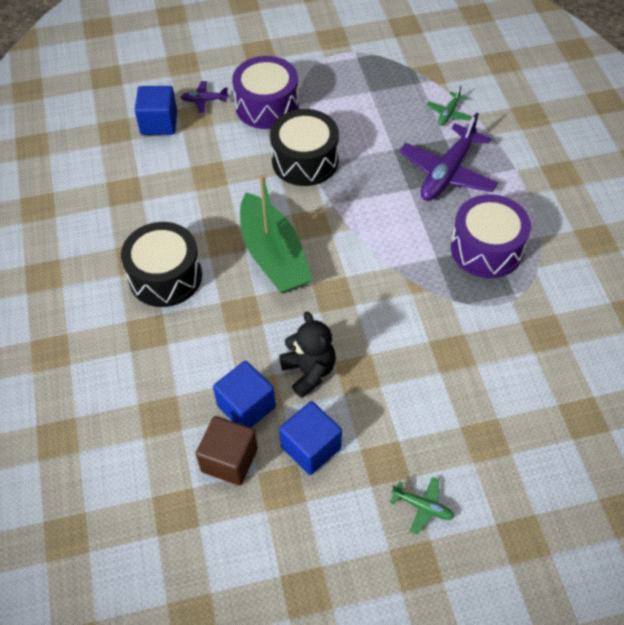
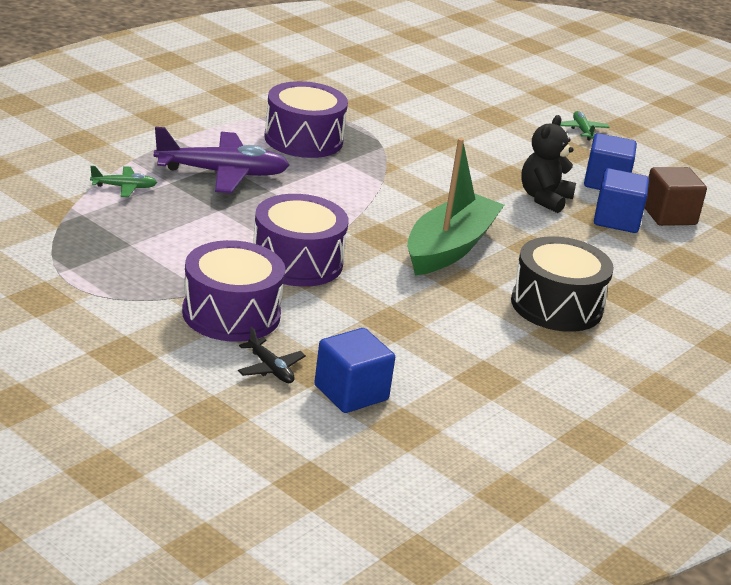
camera: 130 degrees left, 25 degrees down
(204, 100) = (270, 368): purple plane -> black plane
(305, 161) = (297, 262): black drum -> purple drum

